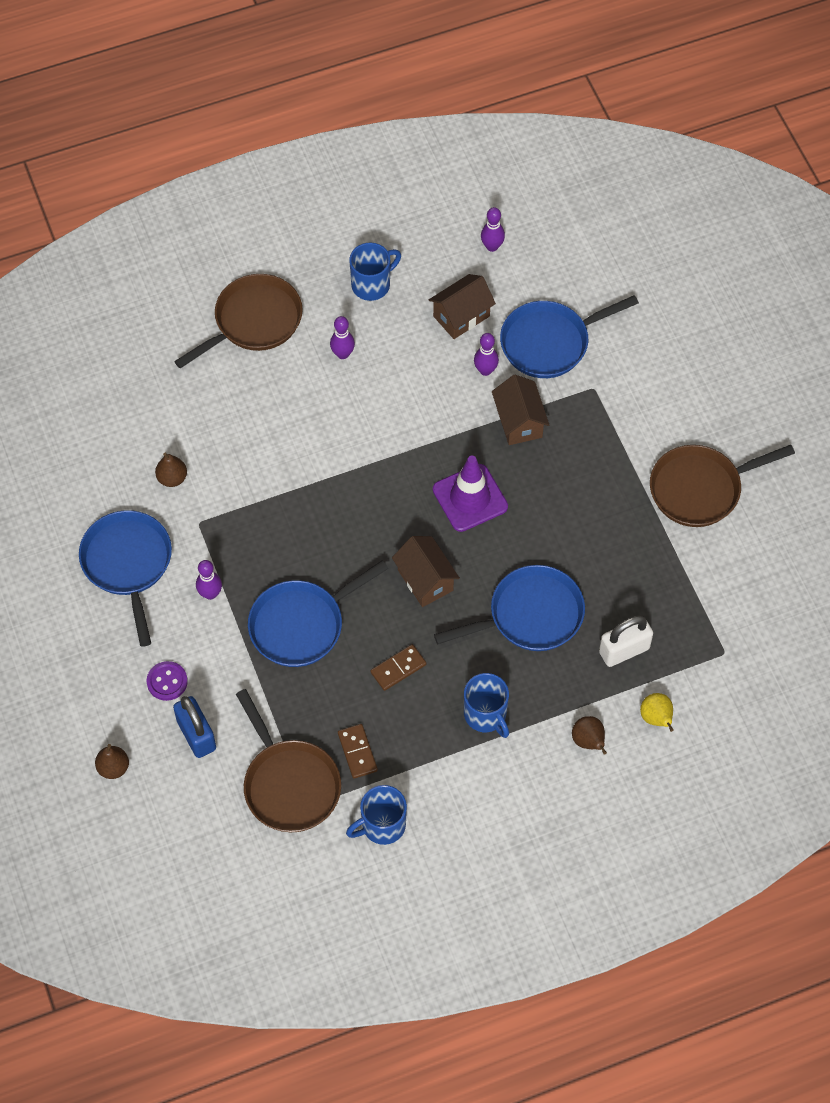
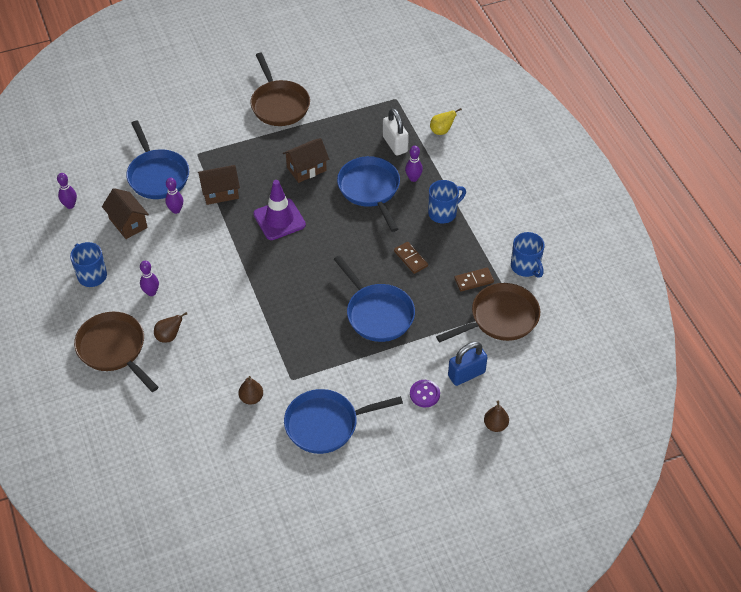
camera: 90 degrees left, 10 degrees down
(210, 594) = (352, 369): purple bowling pin -> purple bowling pin (413, 178)
(425, 580) = (343, 244): brown house -> brown house (306, 169)
(588, 741) = (459, 163): brown pear -> brown pear (169, 336)

